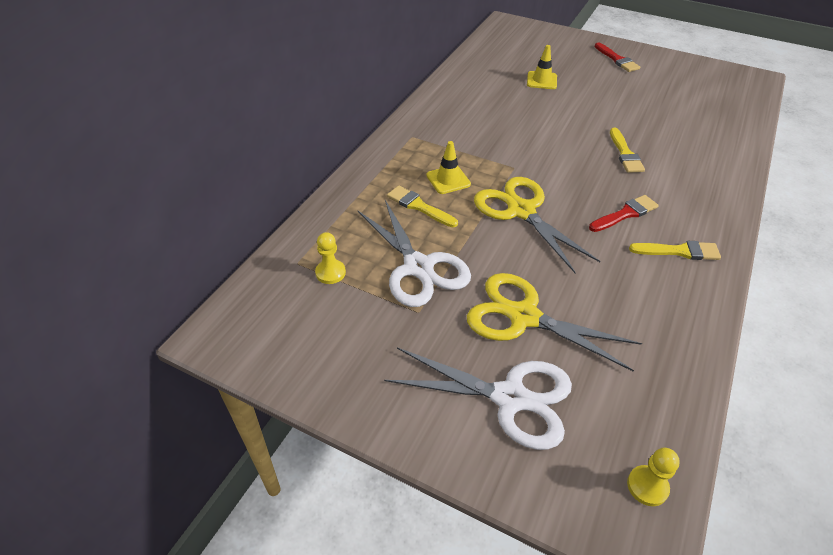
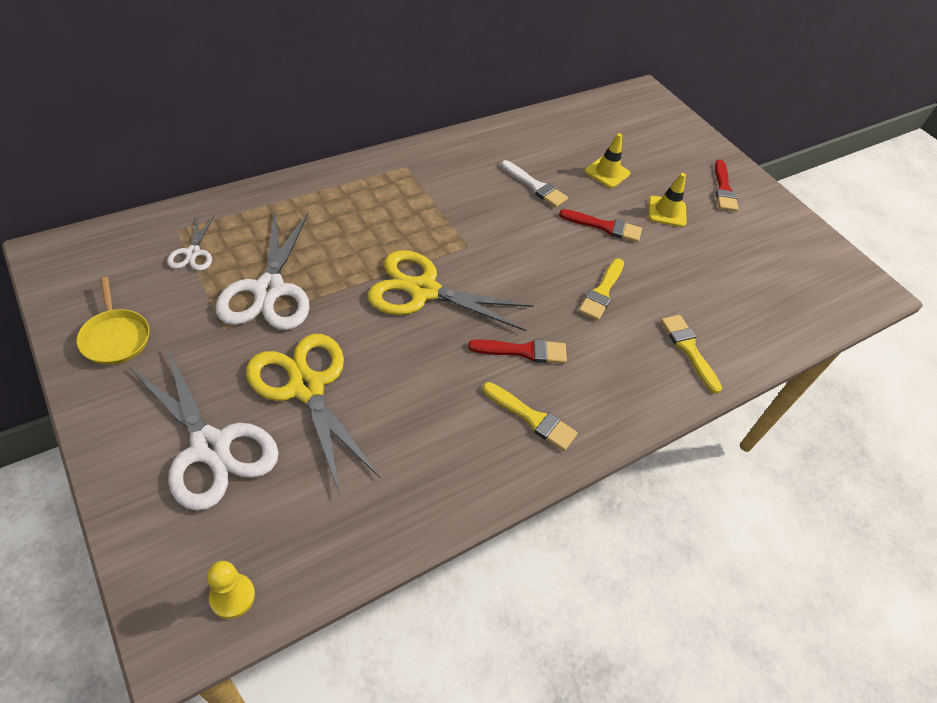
camera: 25 degrees right, 5 degrees up
(330, 273) = (193, 253): yellow pawn -> white scissors
(345, 366) = (115, 337): none -> yellow pan
(419, 206) = (334, 236): yellow brush -> yellow brush (688, 349)
(448, 180) = (390, 225): yellow traffic cone -> yellow traffic cone (667, 212)
(510, 109) = (535, 186): none -> white brush
(520, 211) = (423, 291): yellow scissors -> yellow scissors turned 75 degrees counterclockwise
(579, 114) = (604, 227): none -> red brush

